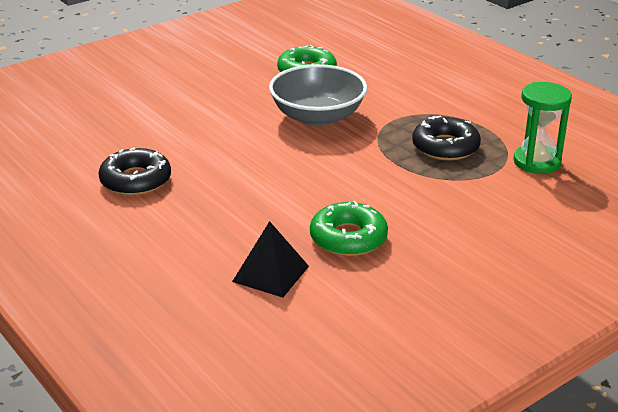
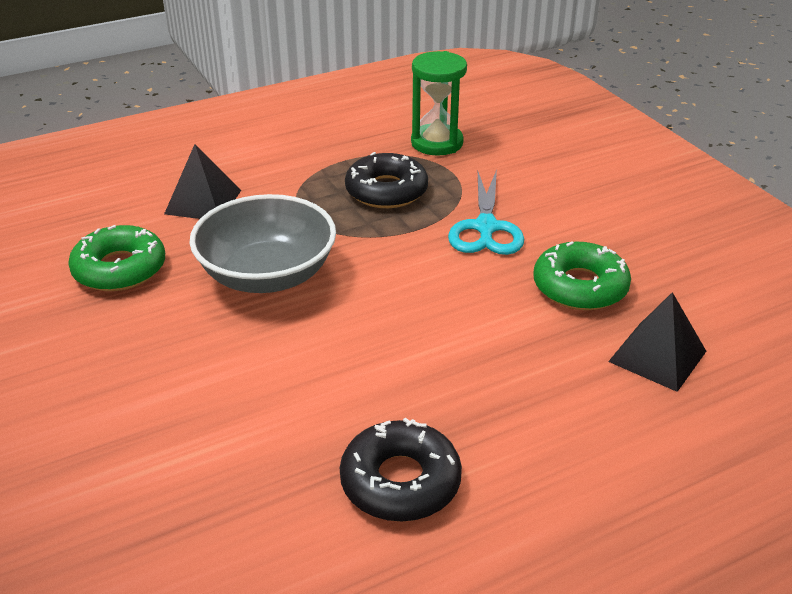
camera: 80 degrees left, 5 degrees up
(393, 83) = (203, 202): none -> black pyramid
(413, 193) = (486, 228): none -> turquoise scissors

